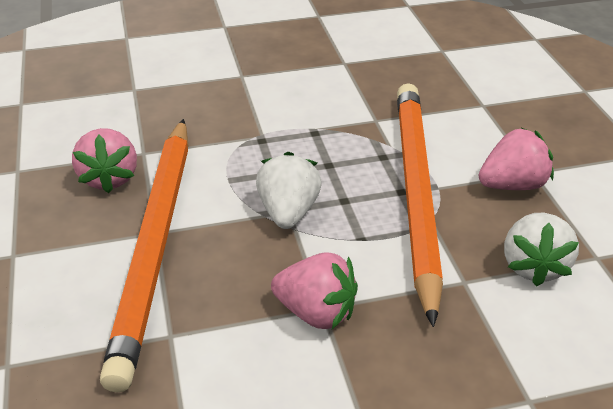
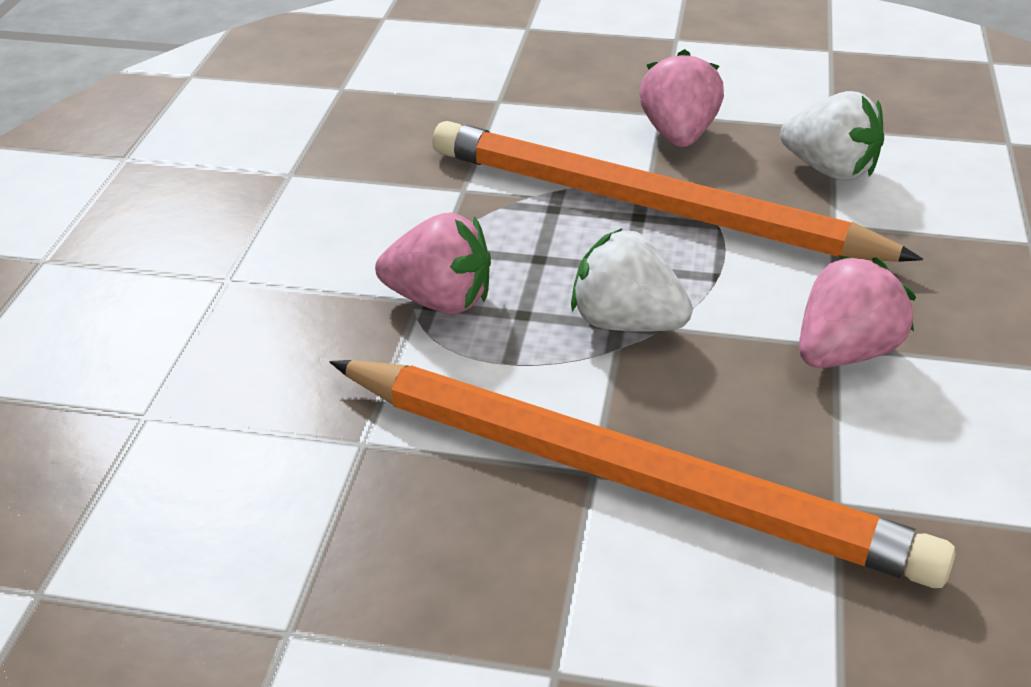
camera: 65 degrees left, 0 degrees up
(109, 178) = (411, 499): pink strawberry -> pink strawberry (440, 300)

